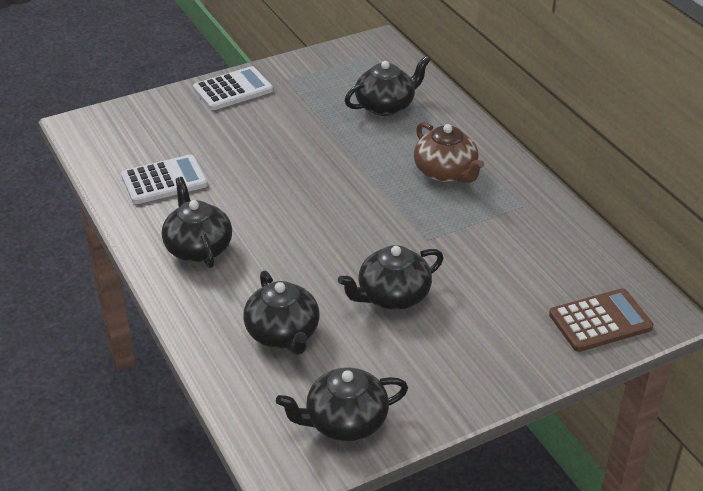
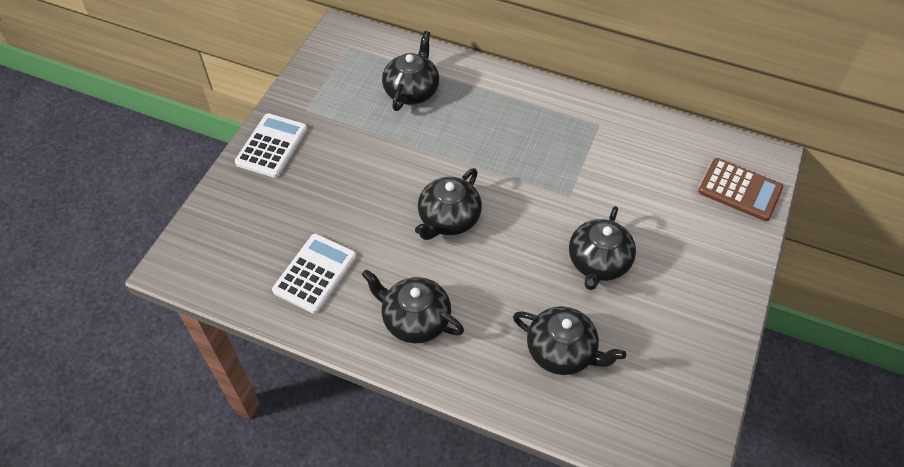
camera: 40 degrees left, 15 degrees up
(345, 422) = (681, 393): black teapot -> black teapot (448, 219)
(446, 172) = (519, 127): brown teapot -> none
(600, 321) = (740, 190): brown calculator -> brown calculator turned 90 degrees clockwise

